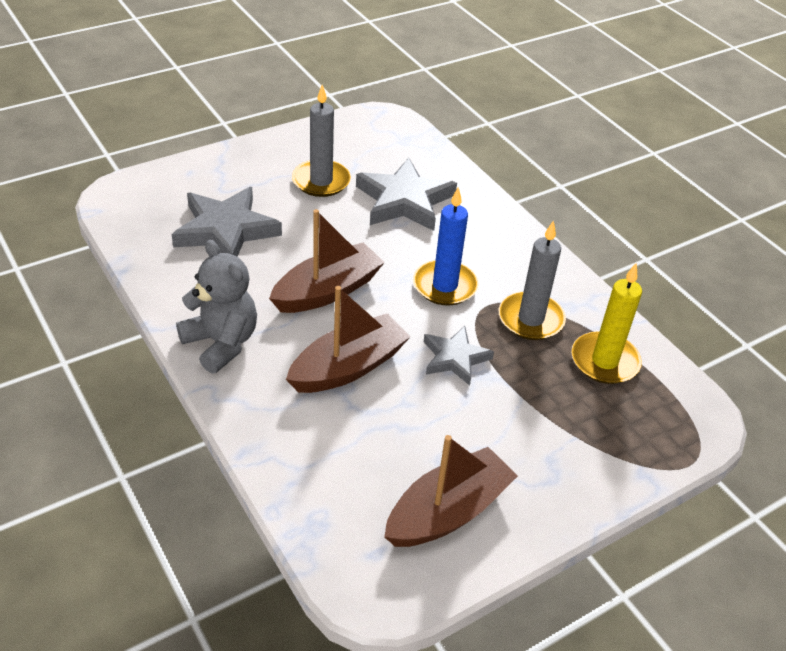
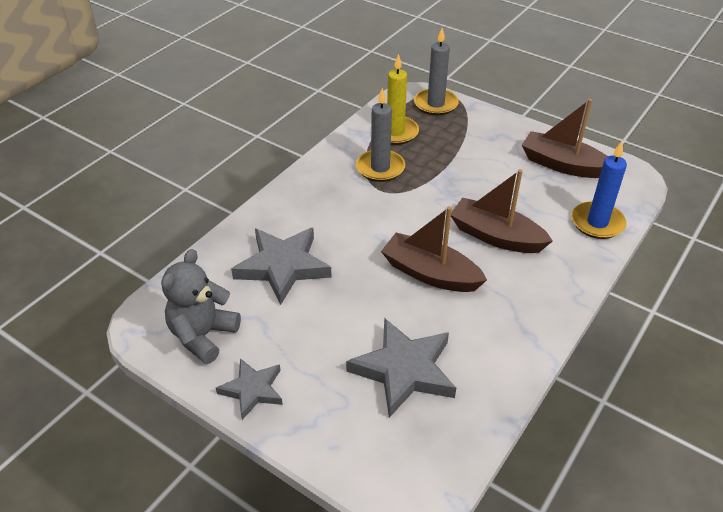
camera: 110 degrees left, 0 degrees up
(221, 343) = (533, 311): grey teddy bear -> grey teddy bear (203, 335)
(321, 181) = (286, 332): grey candle -> grey candle (435, 104)
(445, 286) = (376, 214): blue candle -> blue candle (597, 223)
(455, 358) = (445, 191): grey star -> grey star (252, 390)

